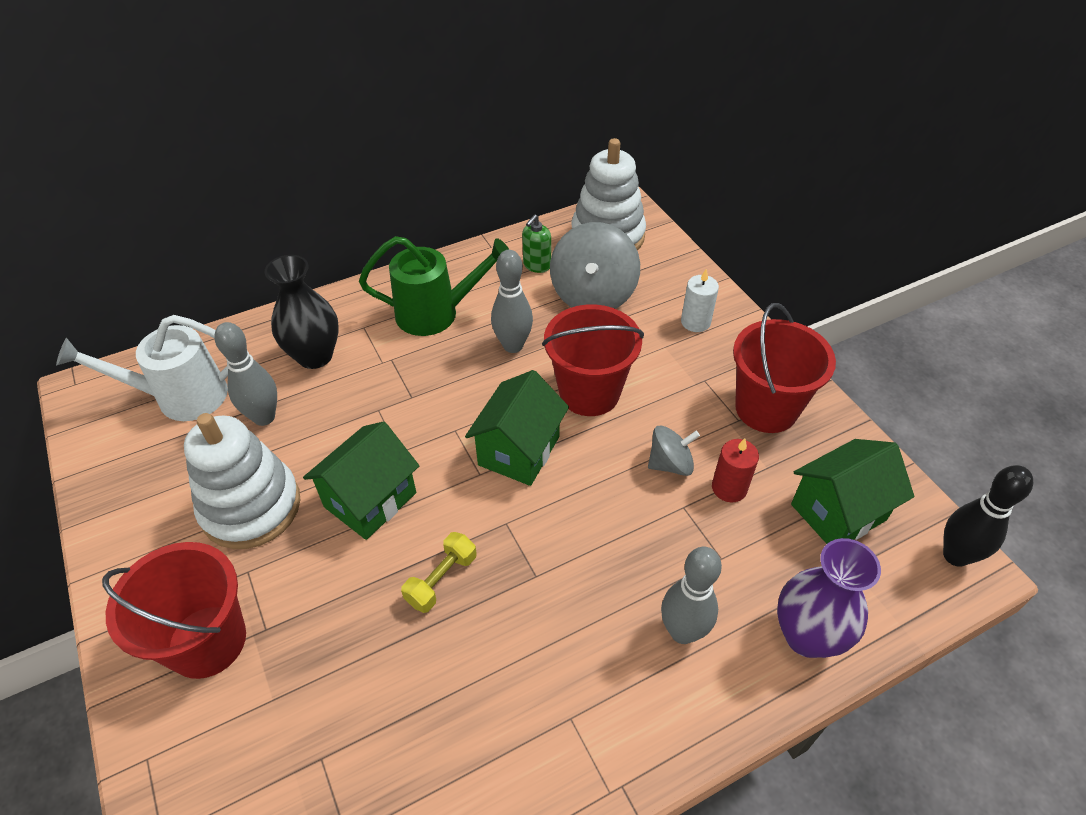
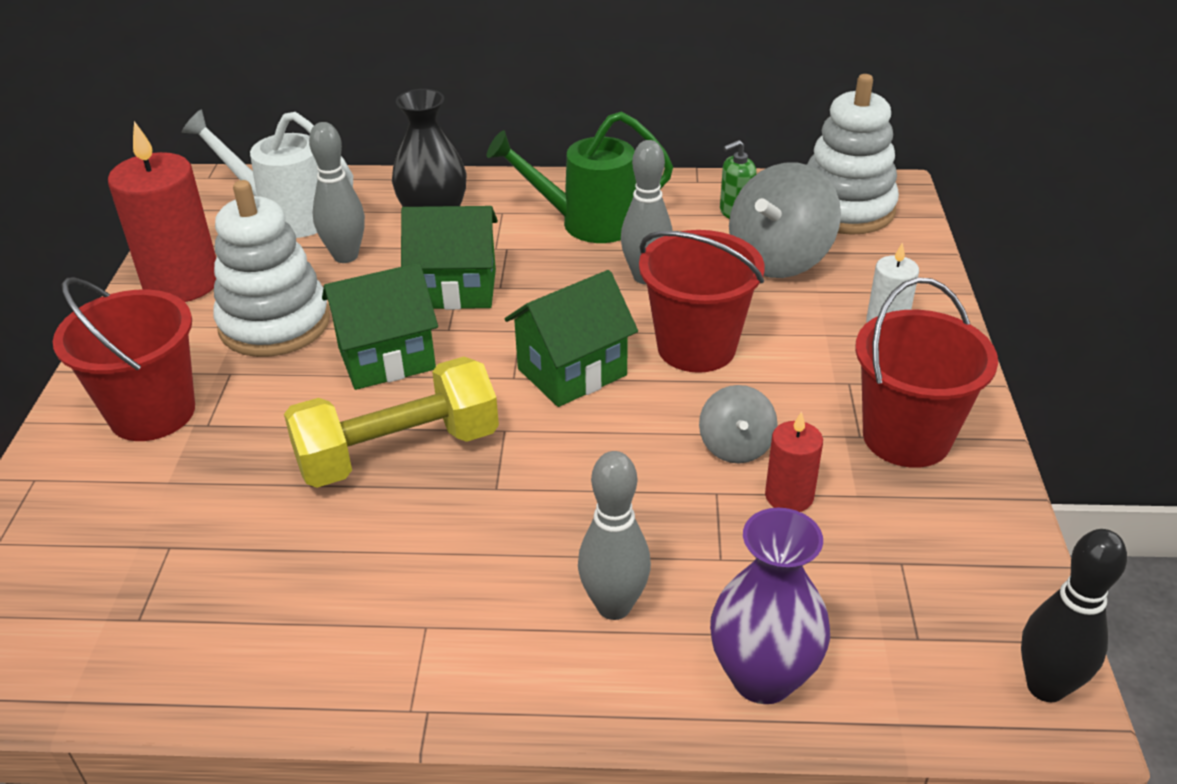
camera: 30 degrees right, 10 degrees down
(134, 501) = (182, 282): none -> red candle
(437, 313) = (587, 223): green watering can -> green watering can turned 150 degrees clockwise
(441, 579) = (398, 452): yellow dumbbell -> yellow dumbbell, size x2.01
(670, 464) = (736, 446): grey spinning top -> grey spinning top turned 75 degrees clockwise
(838, 512) = (913, 574): green house -> green house (455, 289)

